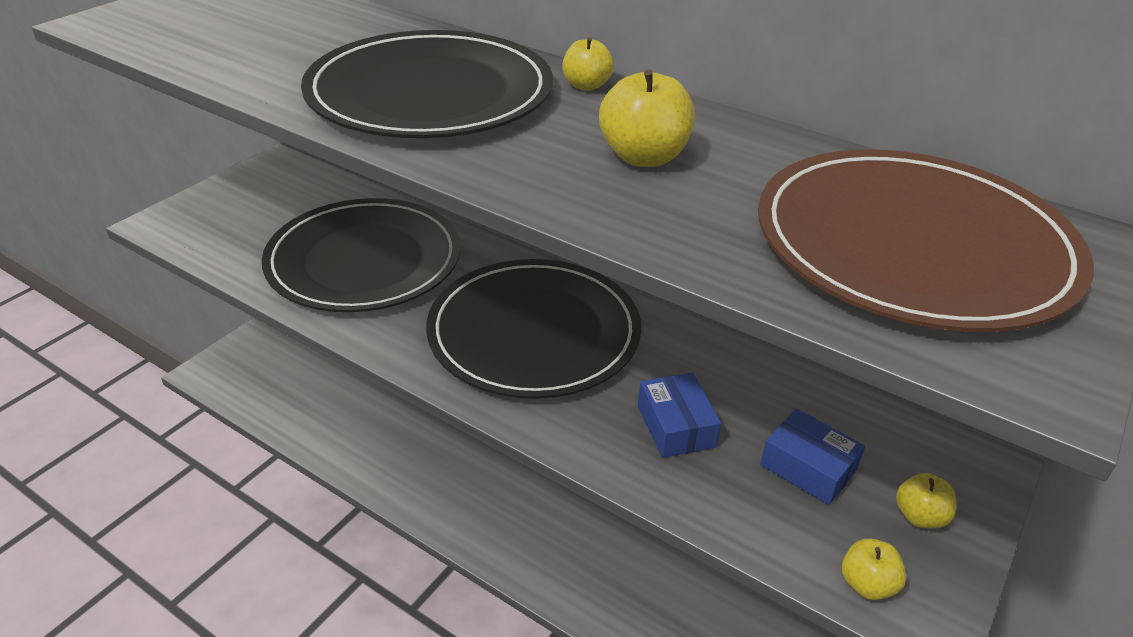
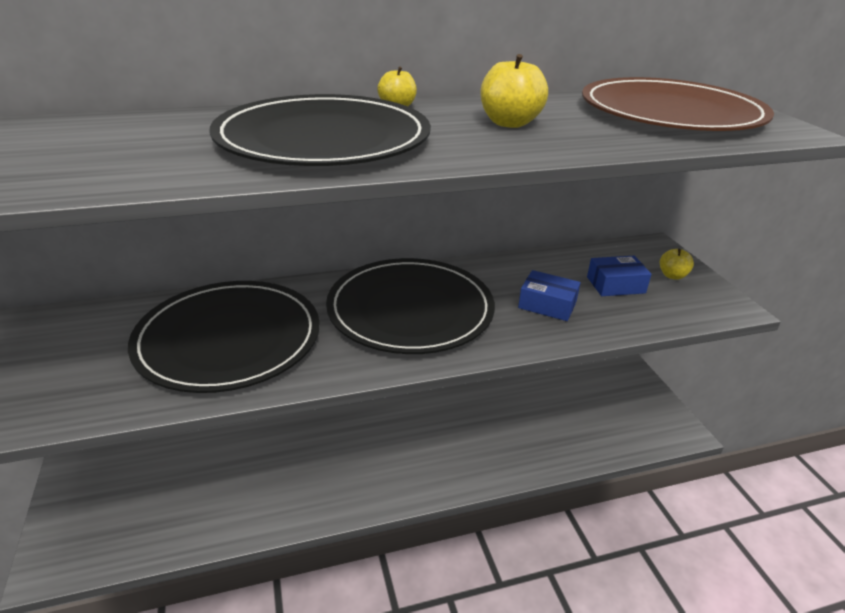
camera: 50 degrees left, 5 degrees down
(867, 584) = (703, 310): yellow apple -> none

